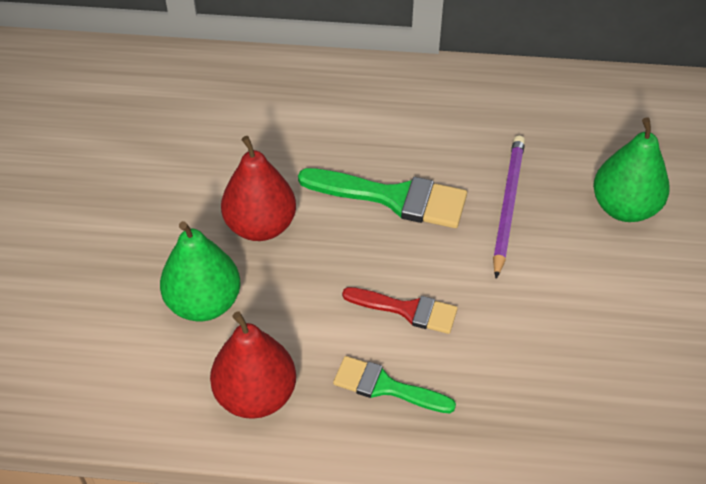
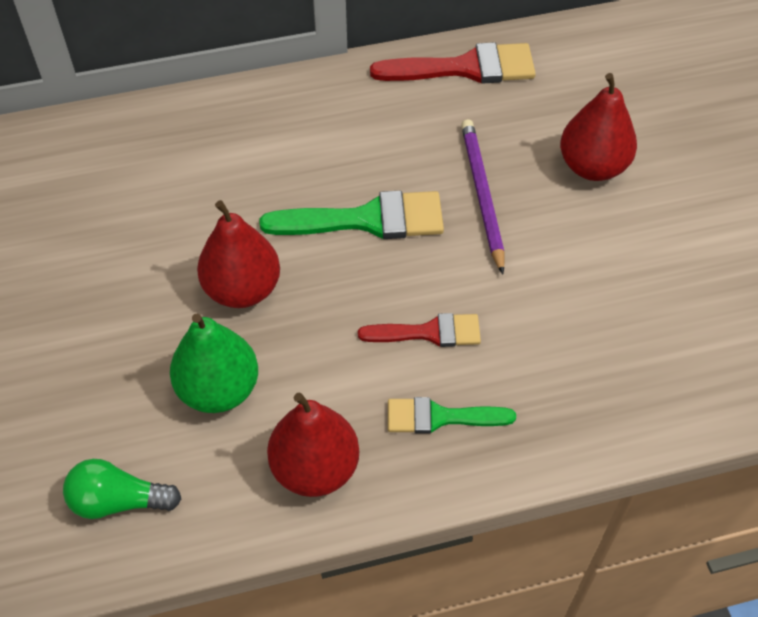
camera: 20 degrees left, 5 degrees up
(82, 369) = (118, 501): none -> green light bulb
(539, 92) = (465, 68): none -> red brush
(624, 208) = (592, 166): green pear -> red pear

